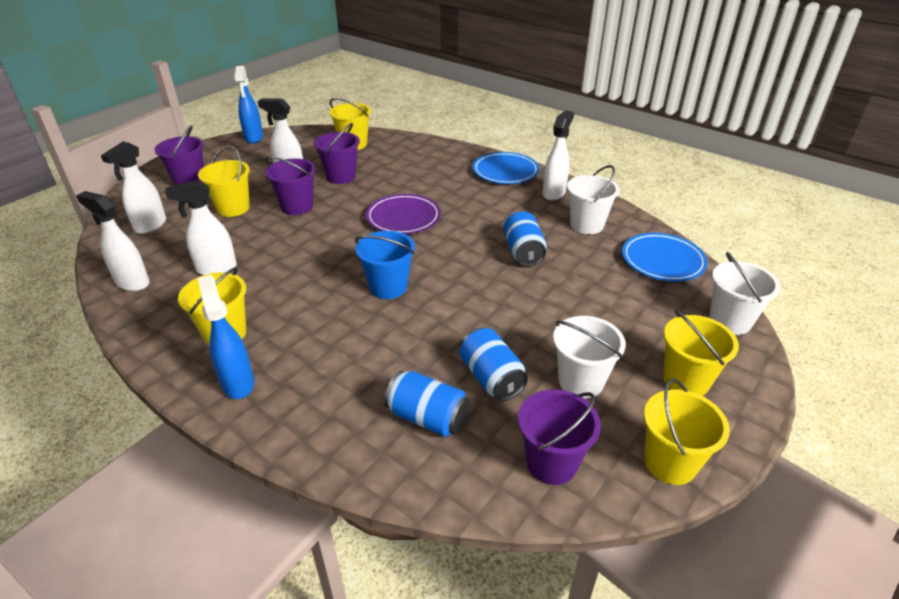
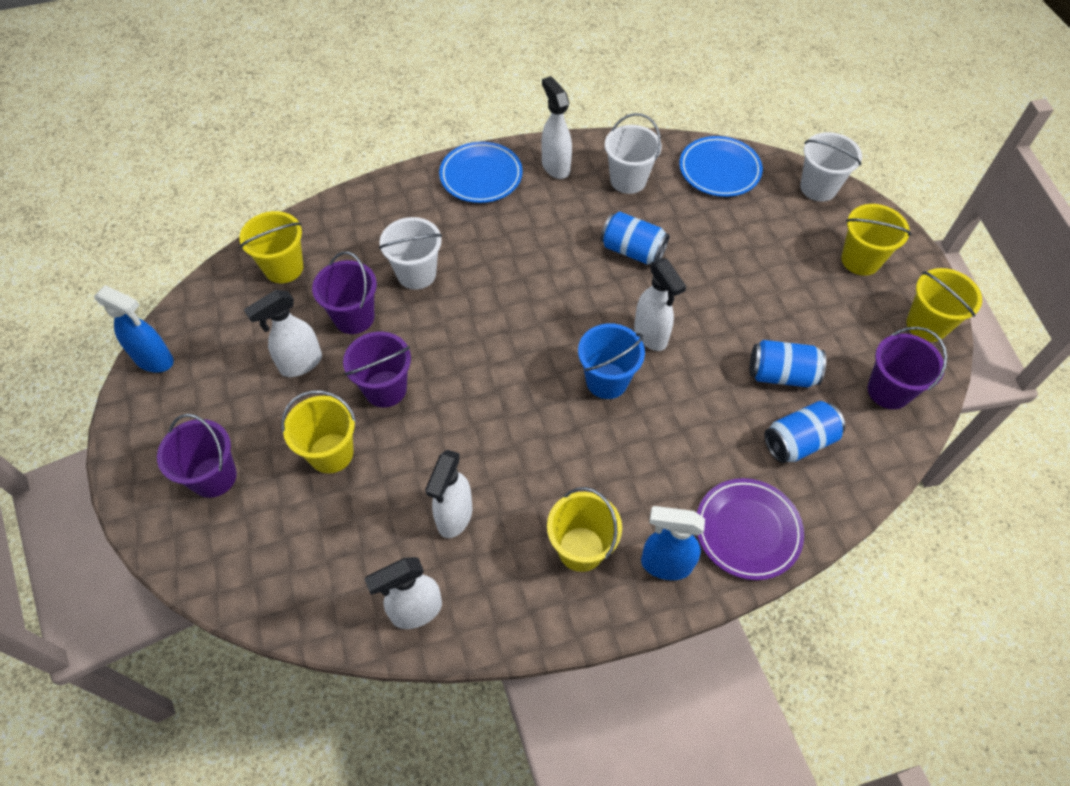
camera: 55 degrees left, 20 degrees up
(150, 226) = (295, 556): white spray bottle -> white spray bottle (651, 336)
(403, 218) = (495, 307): purple plate -> purple plate (747, 530)
(580, 381) = (822, 321): white bucket -> white bucket (416, 274)

